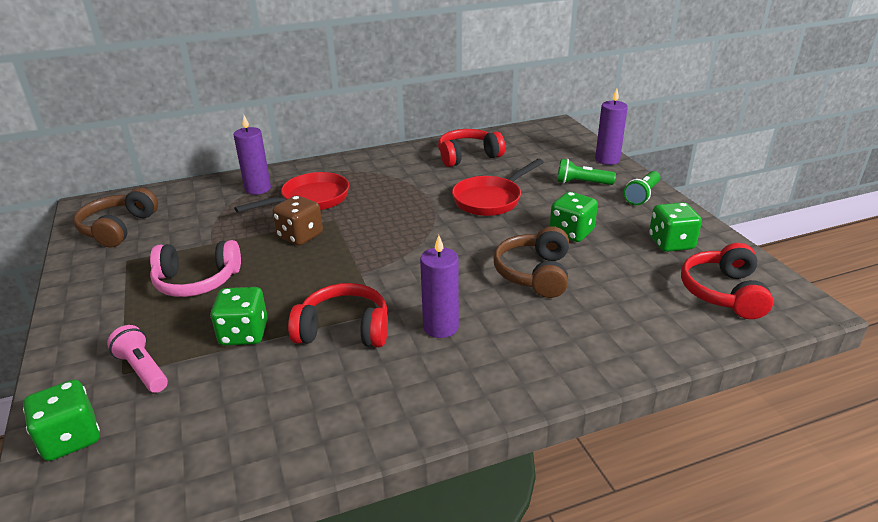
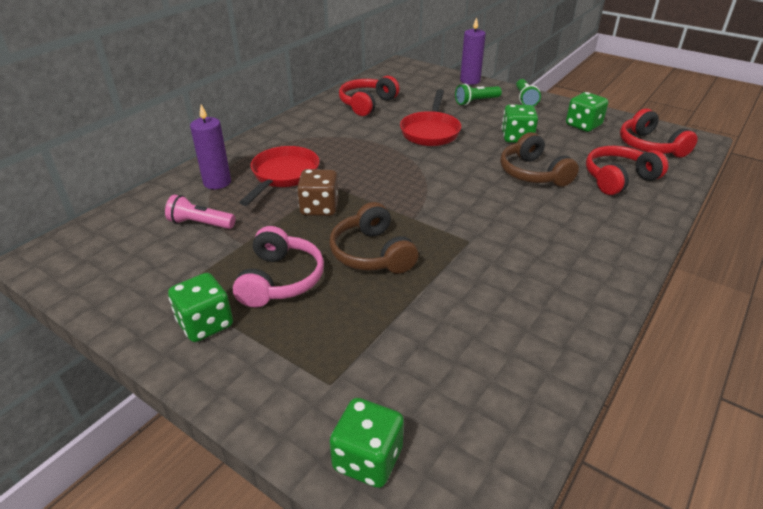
camera: 35 degrees left, 5 degrees up
(118, 228) = (116, 266): brown headphones -> brown headphones (372, 253)
(143, 370) = (345, 371): pink flashlight -> pink flashlight (200, 223)
(197, 281) = (280, 280): pink headphones -> pink headphones turned 45 degrees counterclockwise
(244, 334) = (389, 302): green dice -> green dice (205, 324)
(344, 329) = (463, 264): red headphones -> red headphones (618, 179)
(440, 327) = (526, 233): purple candle -> none

